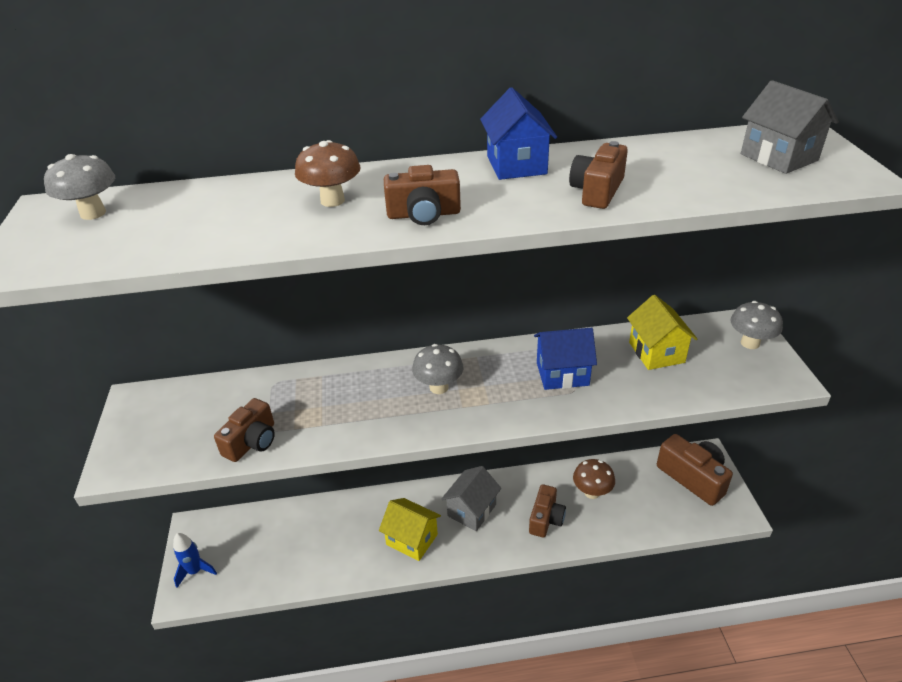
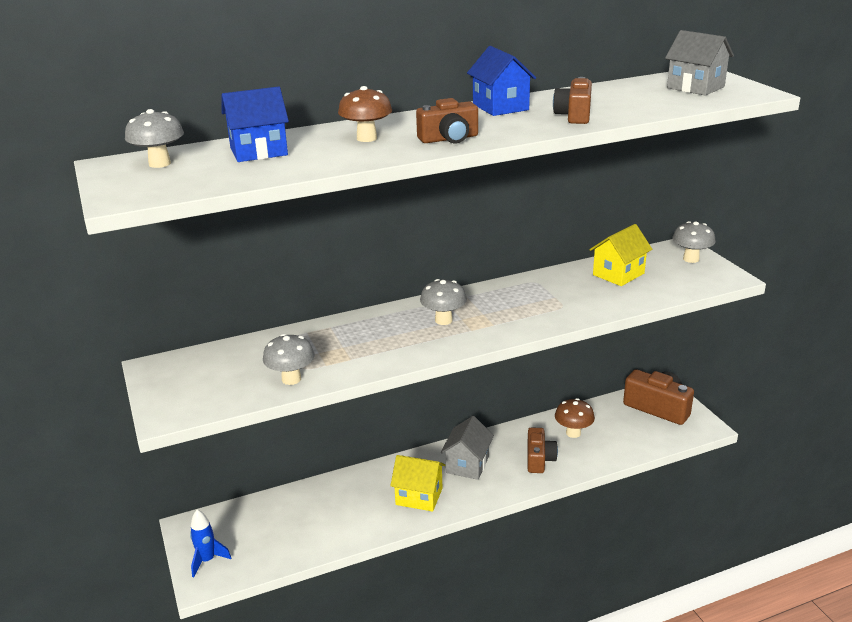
camera: 15 degrees left, 10 degrees down
(252, 442) = (291, 379): brown camera -> grey mushroom
(562, 374) = (546, 297): blue house -> blue house (258, 151)
(656, 352) = (618, 274): yellow house -> yellow house turned 75 degrees clockwise

